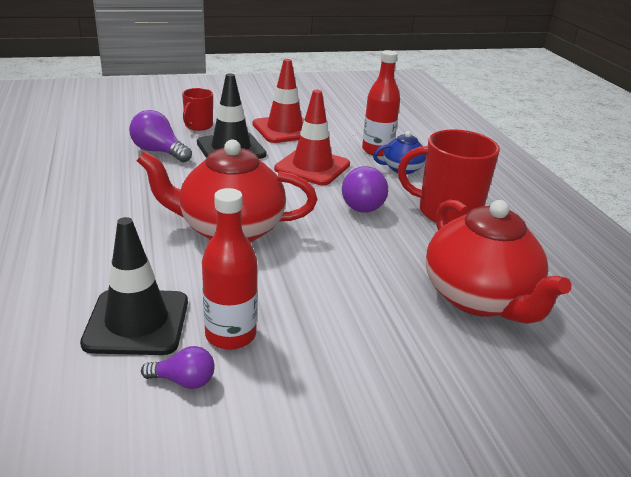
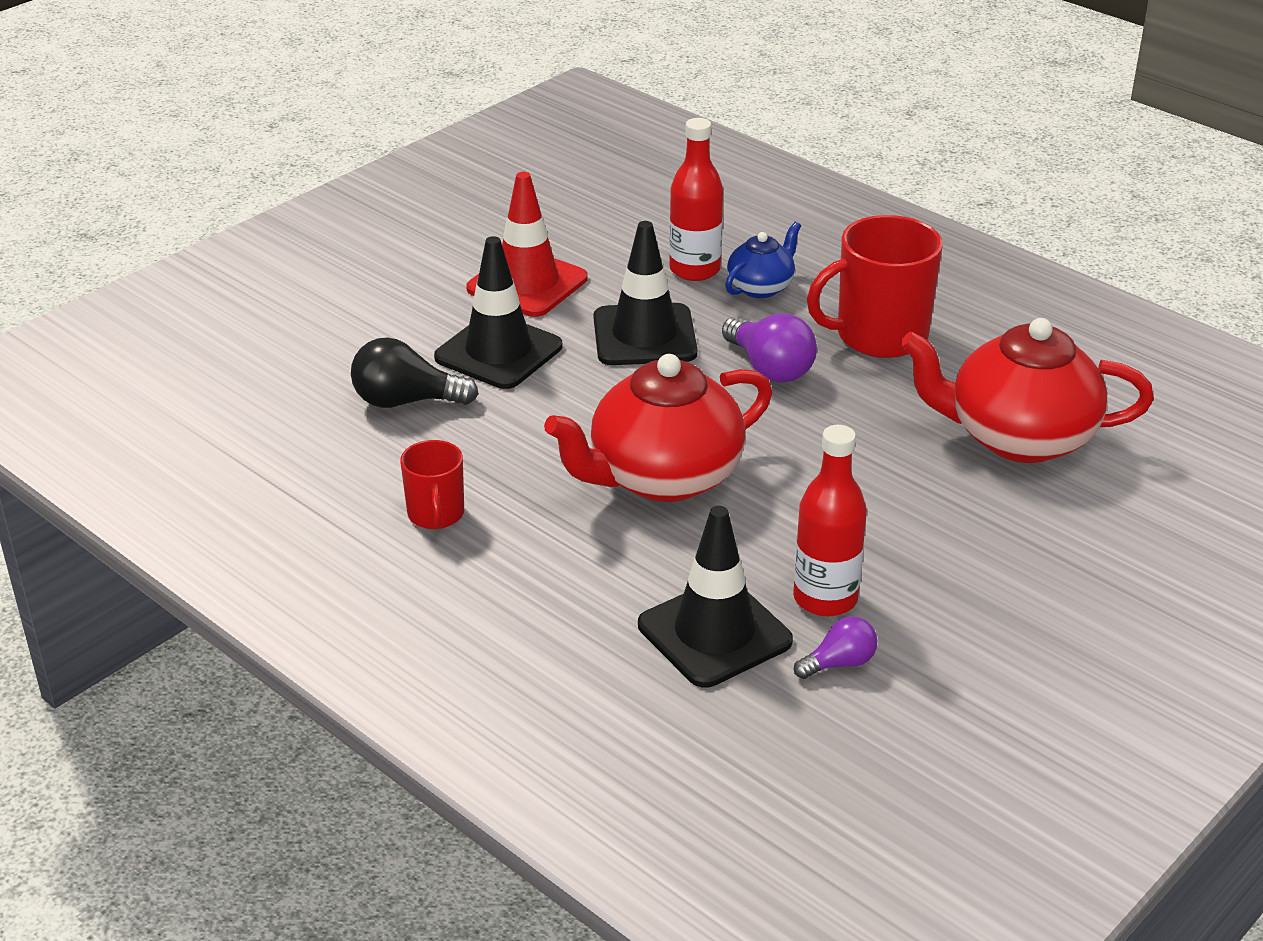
camera: 30 degrees left, 5 degrees up
(159, 152) = (406, 401): purple light bulb -> black light bulb
(198, 126) = (394, 330): red mug -> red mug (436, 514)
(312, 167) = (644, 336): red traffic cone -> black traffic cone
(479, 298) = (1018, 438): red teapot -> red teapot turned 150 degrees clockwise

